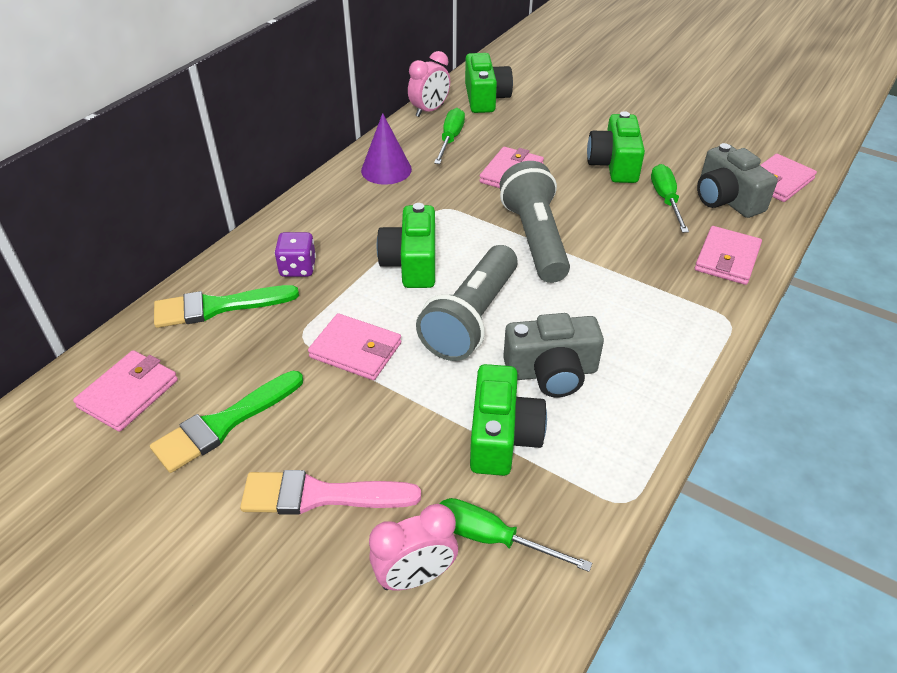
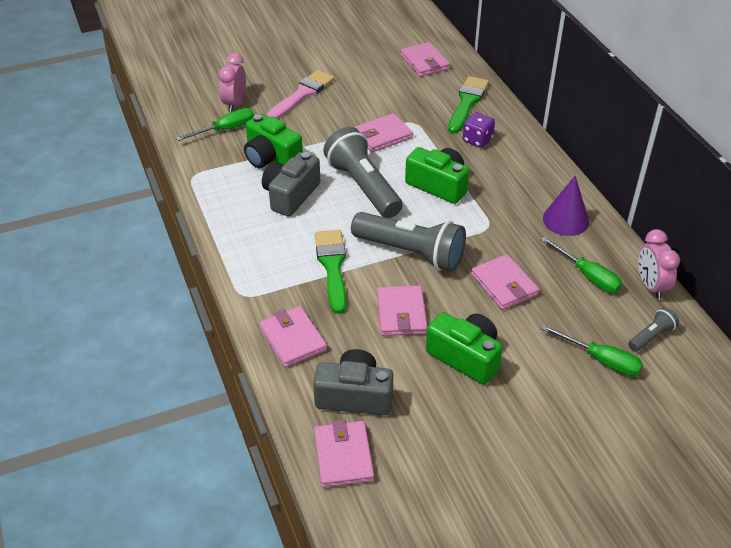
camera: 125 degrees right, 0 degrees up
(224, 424) = (374, 82): green brush -> green brush (332, 266)
(485, 98) = (651, 336): green camera -> grey flashlight
(615, 212) = (401, 313): none -> pink wallet
(666, 200) = (389, 355): green screwdriver -> green screwdriver (601, 360)

